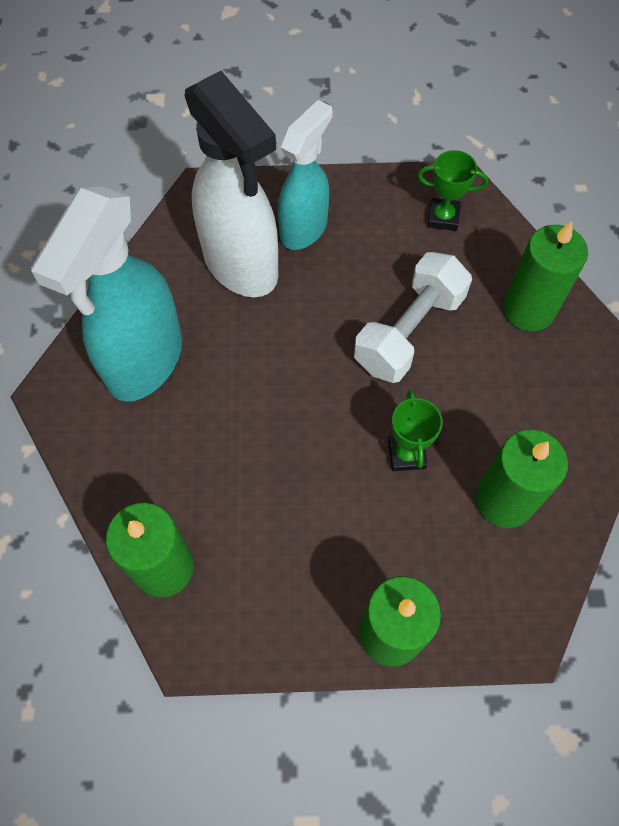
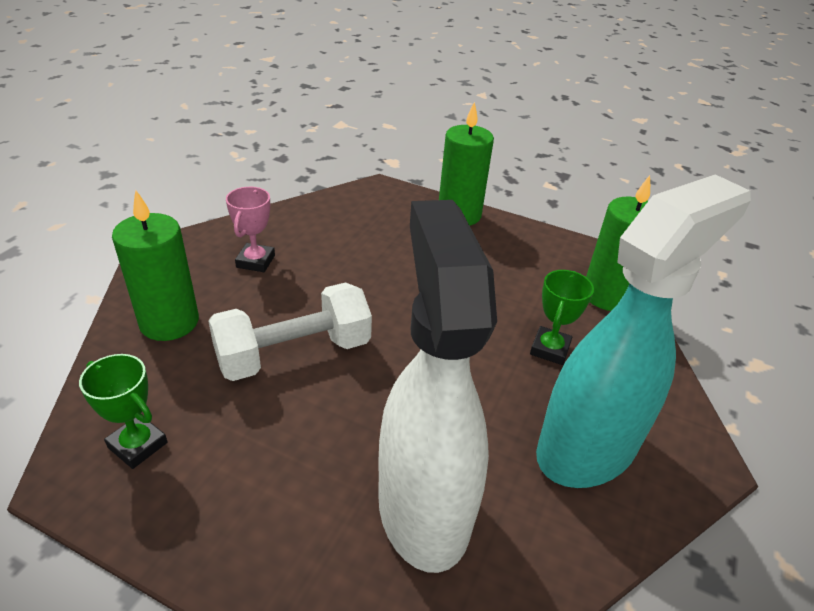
camera: 155 degrees left, 25 degrees down
(304, 229) = (311, 518): turquoise spray bottle -> none
(406, 454) = (376, 280): green trophy -> green trophy (550, 349)
(504, 500) = (329, 234): green candle -> none
(534, 415) = (255, 261): none -> pink trophy

